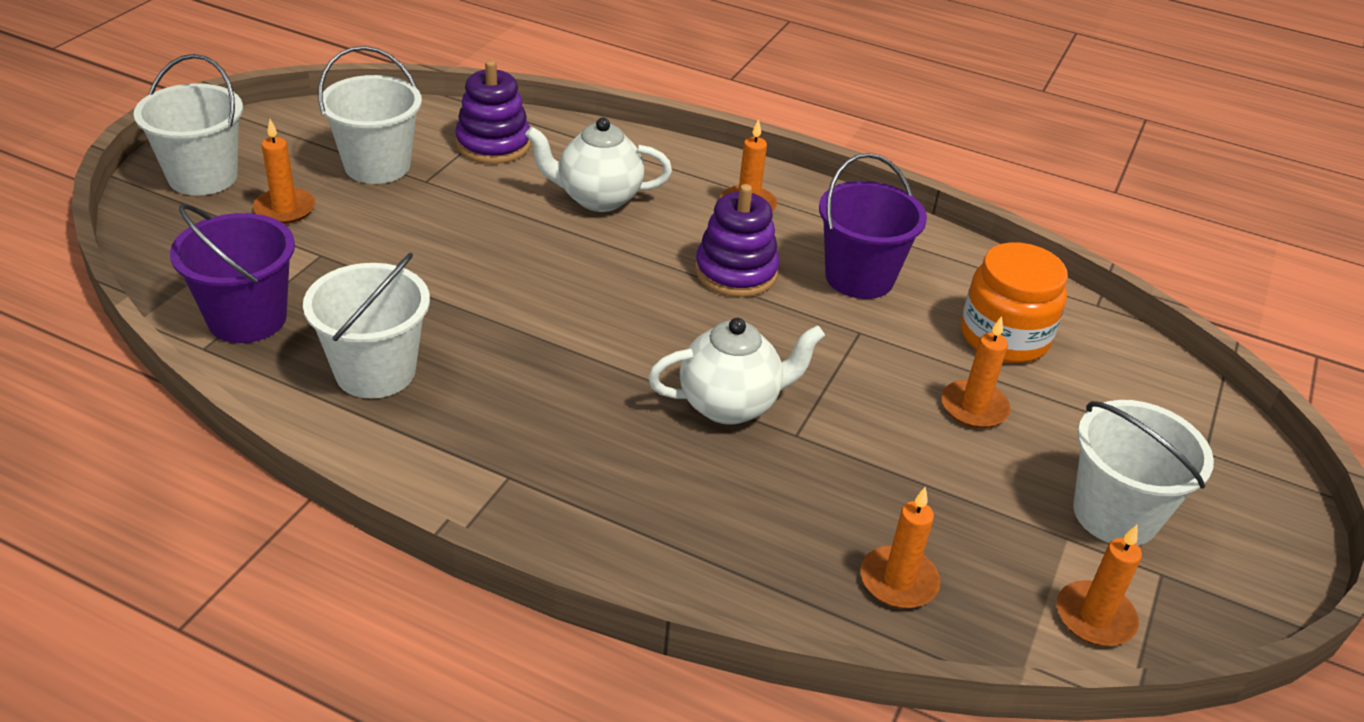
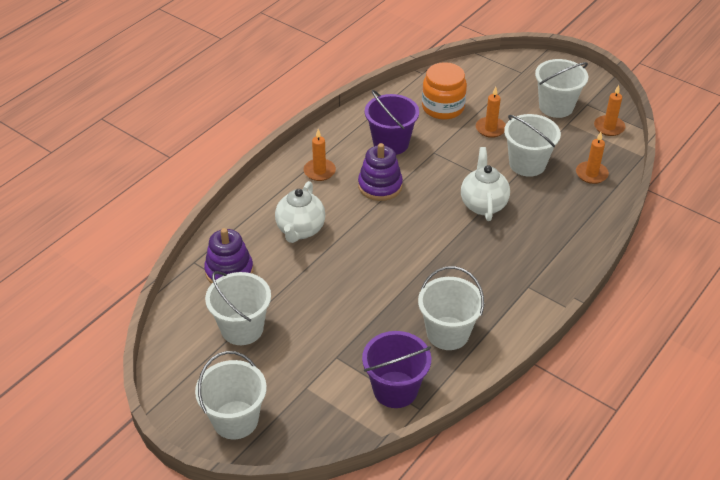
camera: 75 degrees left, 5 degrees up
(285, 209) = (283, 375): orange candle -> none
(884, 467) = (527, 164): none -> white bucket

